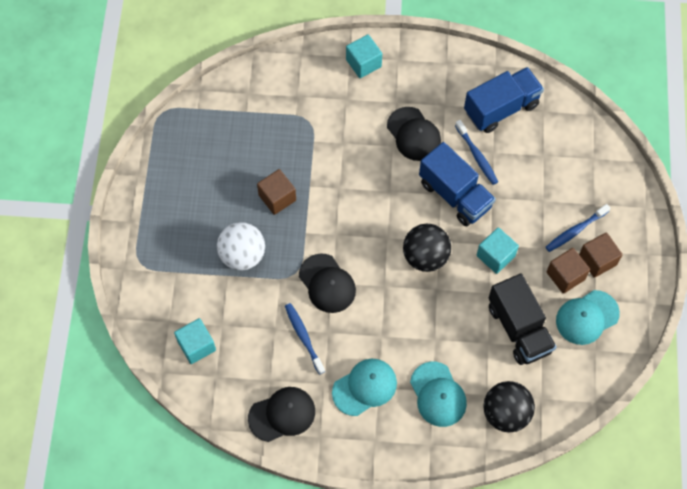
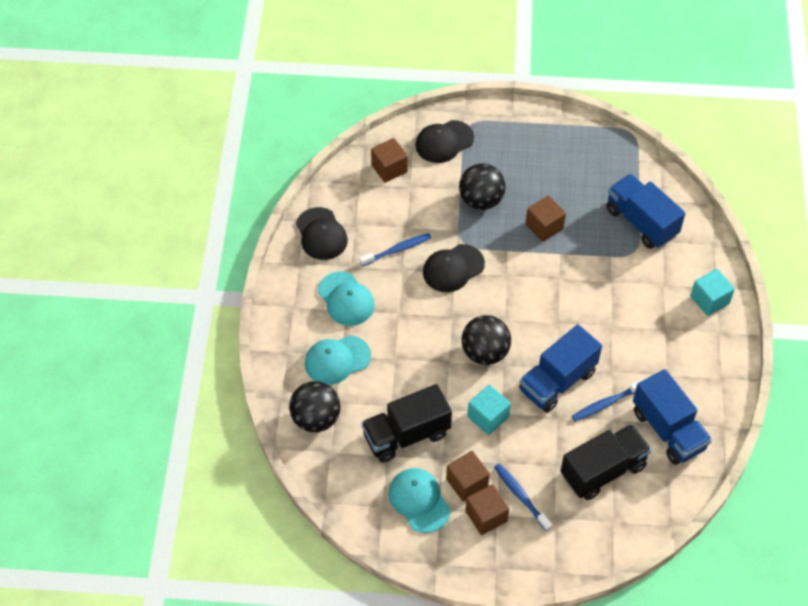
camera: 90 degrees right, 10 degrees down
(196, 346) = (389, 168): turquoise cube -> brown cube
(242, 255) = (481, 200): white ball -> black ball
(274, 112) = (641, 222): none -> blue truck
(413, 134) = (627, 345): black cap -> black cap (444, 142)
(545, 163) = (603, 470): none -> black truck

